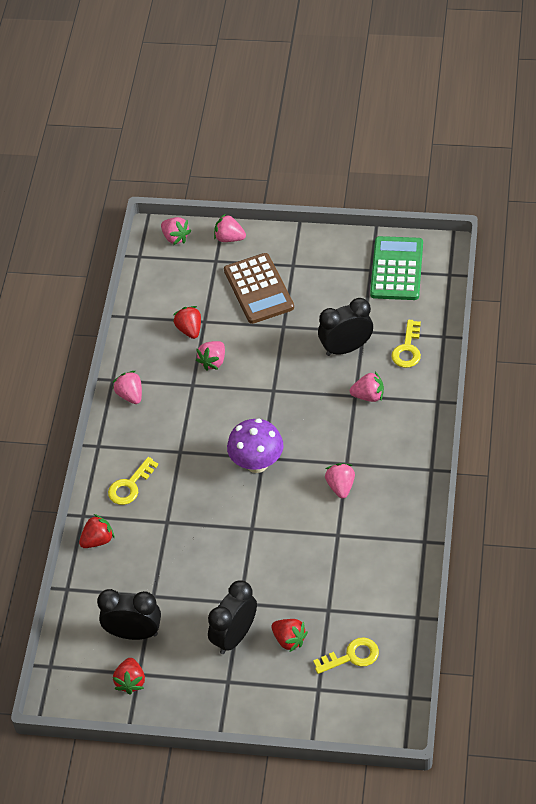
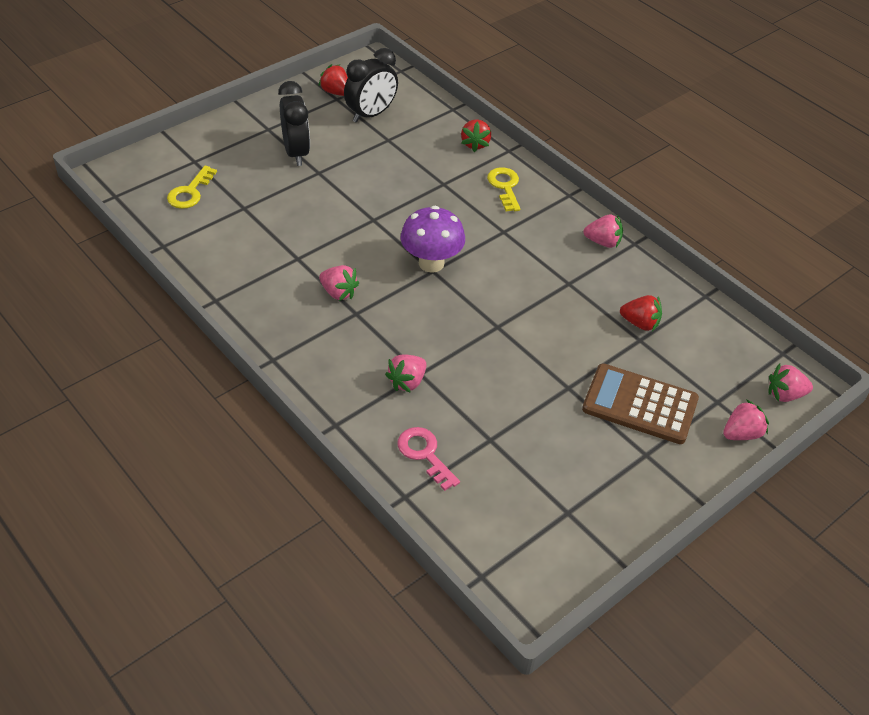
camera: 125 degrees right, 5 degrees down
(213, 361) = (580, 312): pink strawberry -> none
(289, 640) = (252, 174): red strawberry -> none
(346, 348) = (484, 410): black clock -> none
(396, 269) = (543, 535): green calculator -> none
(407, 349) = (425, 454): yellow key -> pink key

